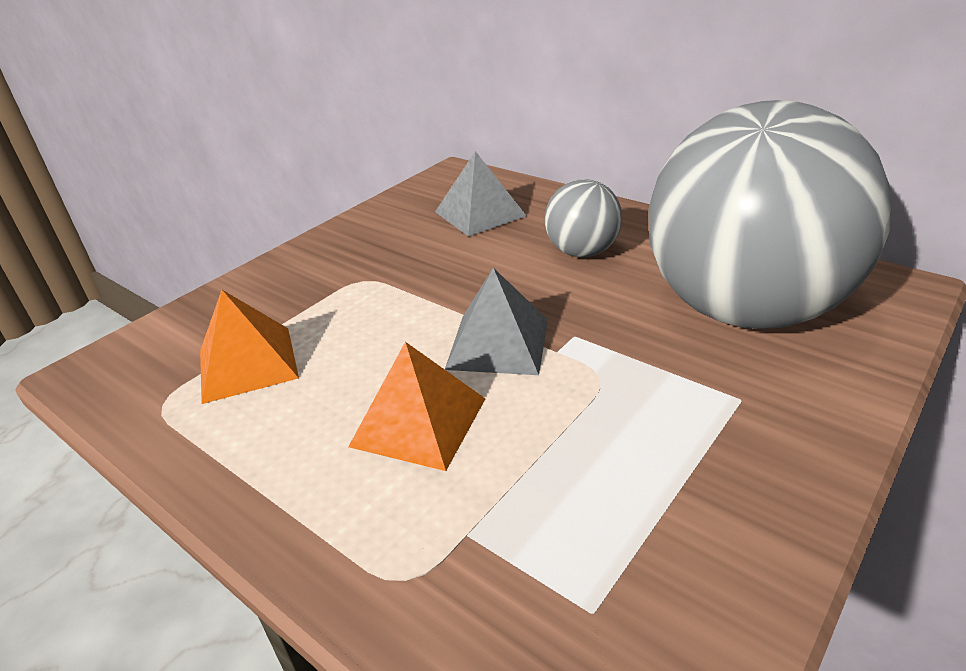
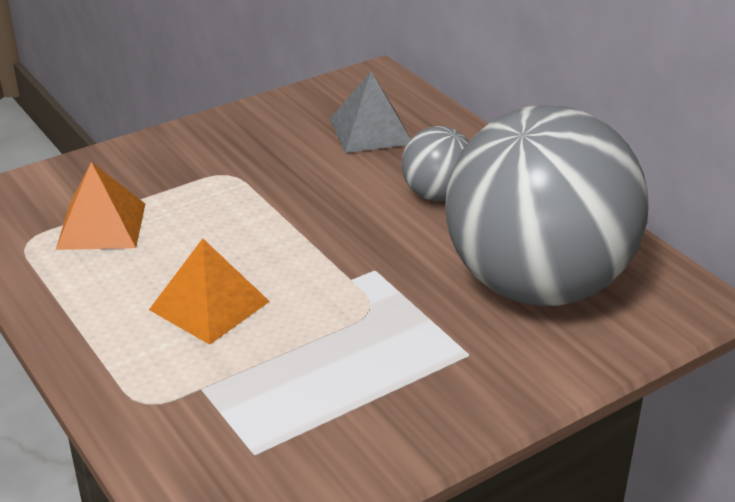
camera: 15 degrees right, 0 degrees up
(498, 343) = (307, 260): grey pyramid -> none

